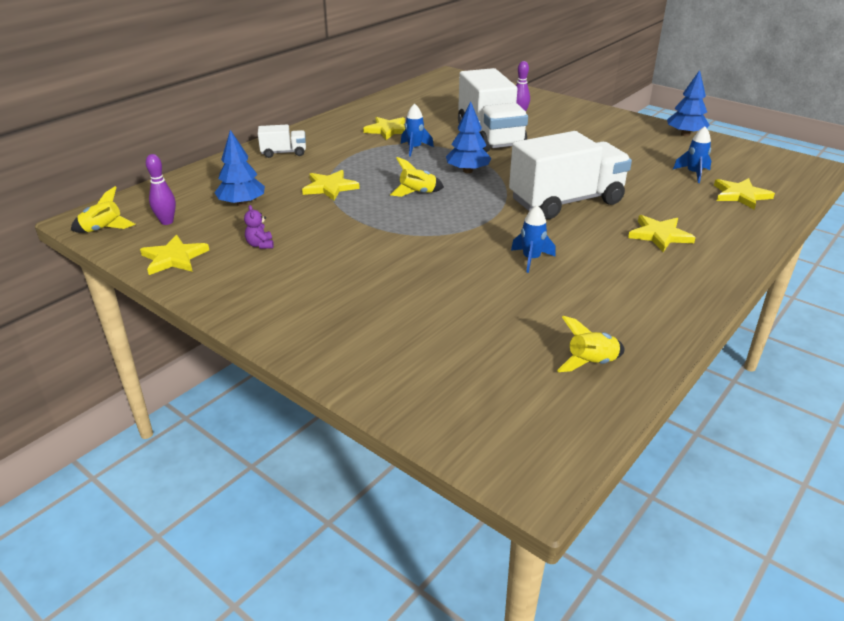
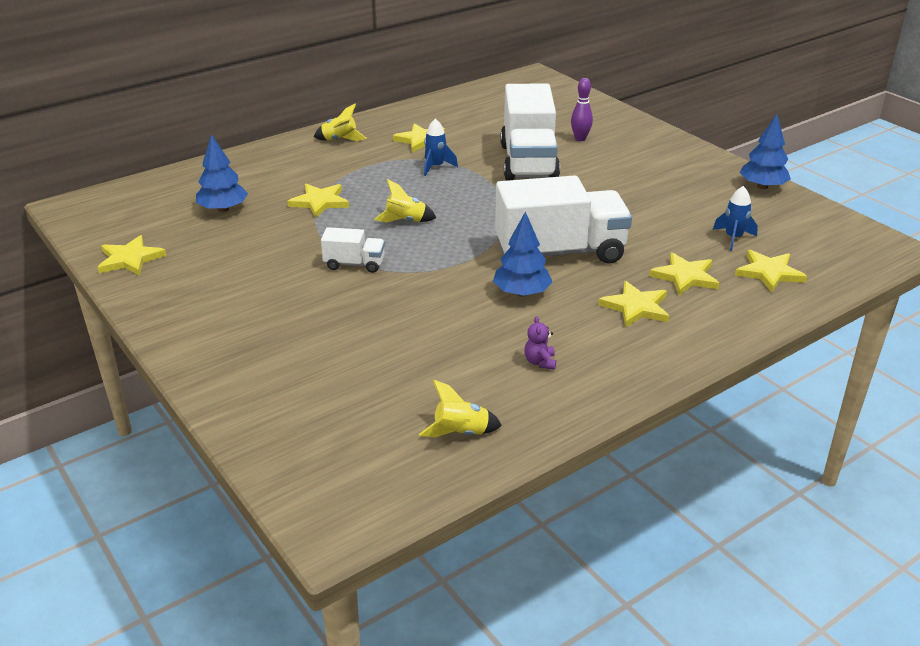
camera: 15 degrees right, 0 degrees up
(103, 230) = (81, 219): yellow rocket -> yellow rocket (340, 140)
(167, 222) = (142, 219): purple bowling pin -> none
(260, 245) = (216, 257): purple teddy bear -> purple teddy bear (540, 362)
(284, 153) = (296, 155): white truck -> white truck (354, 264)
(467, 171) = (476, 201): blue tree -> blue tree (521, 293)
(531, 259) = (476, 313): blue rocket -> none
(679, 207) = (685, 277): none -> yellow star

